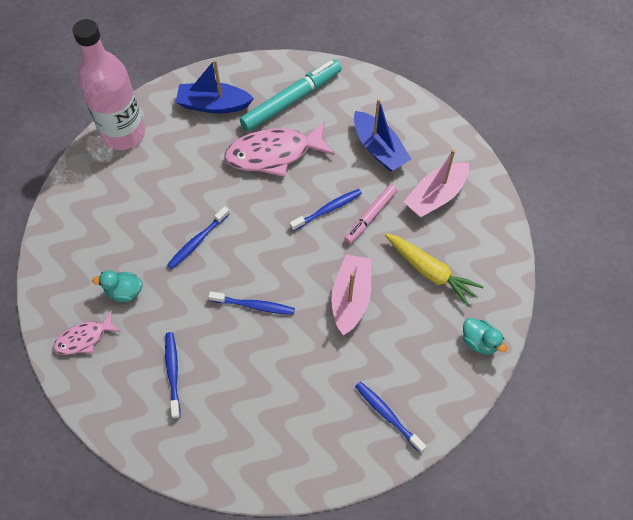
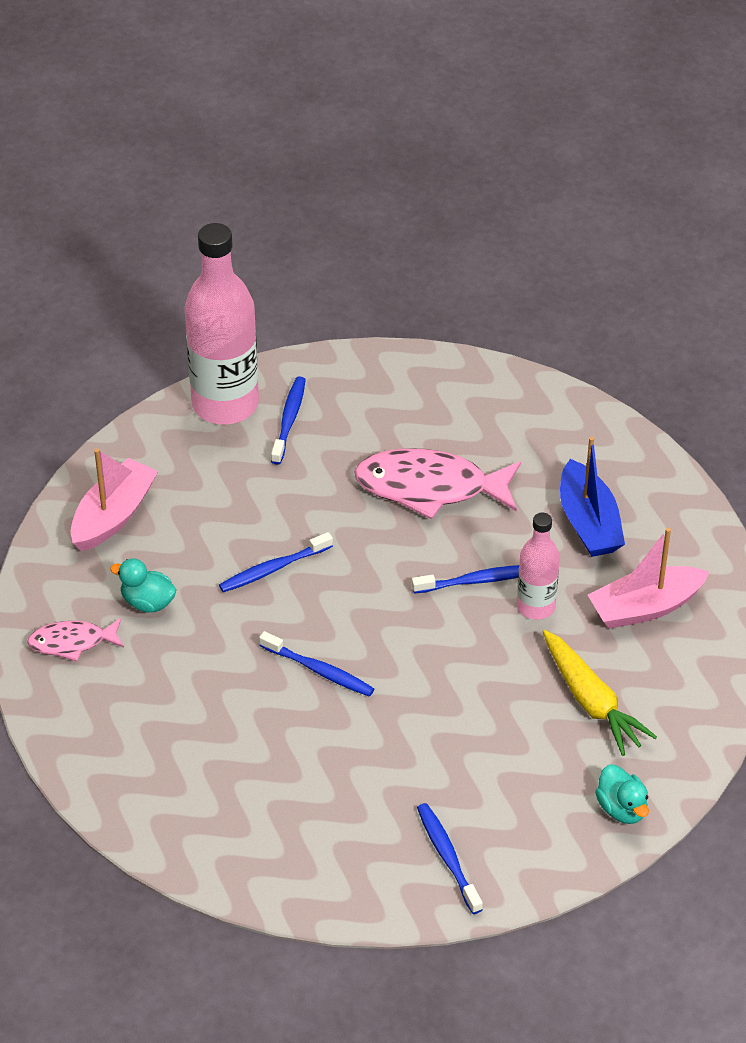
camera: 20 degrees right, 15 degrees down
(173, 373) = (174, 718): blue toothbrush -> blue toothbrush (289, 420)
(213, 105) = (369, 400): blue boat -> none
(291, 100) = (486, 424): turquoise marker -> none
(351, 298) = (460, 701): pink boat -> pink boat (113, 515)
(370, 216) = (536, 606): pink marker -> pink bottle

